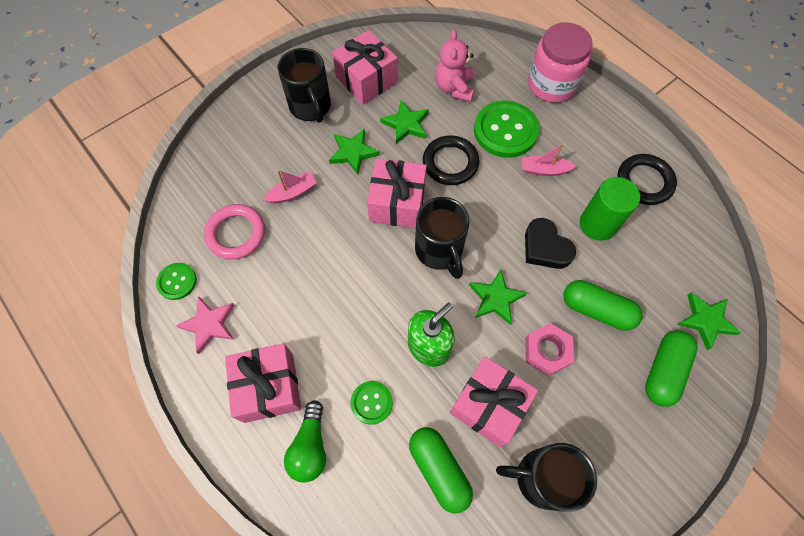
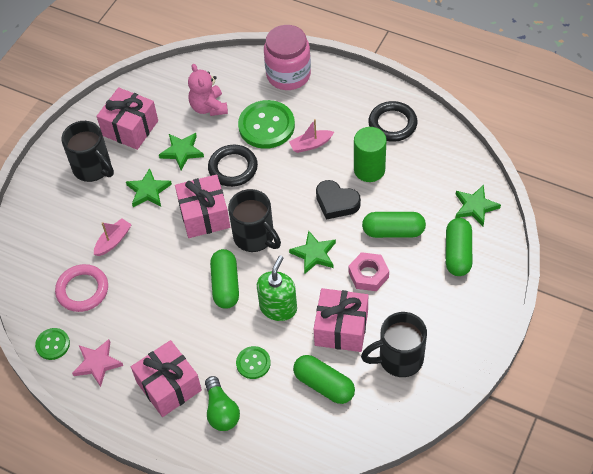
camera: 20 degrees left, 10 degrees down
(383, 293) = (225, 285): none -> green capsule

